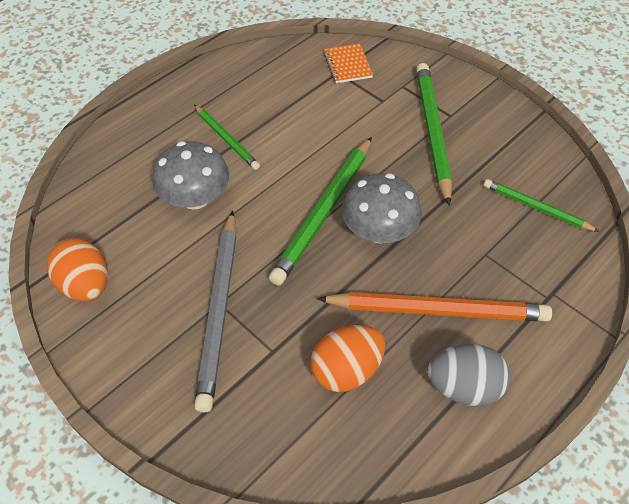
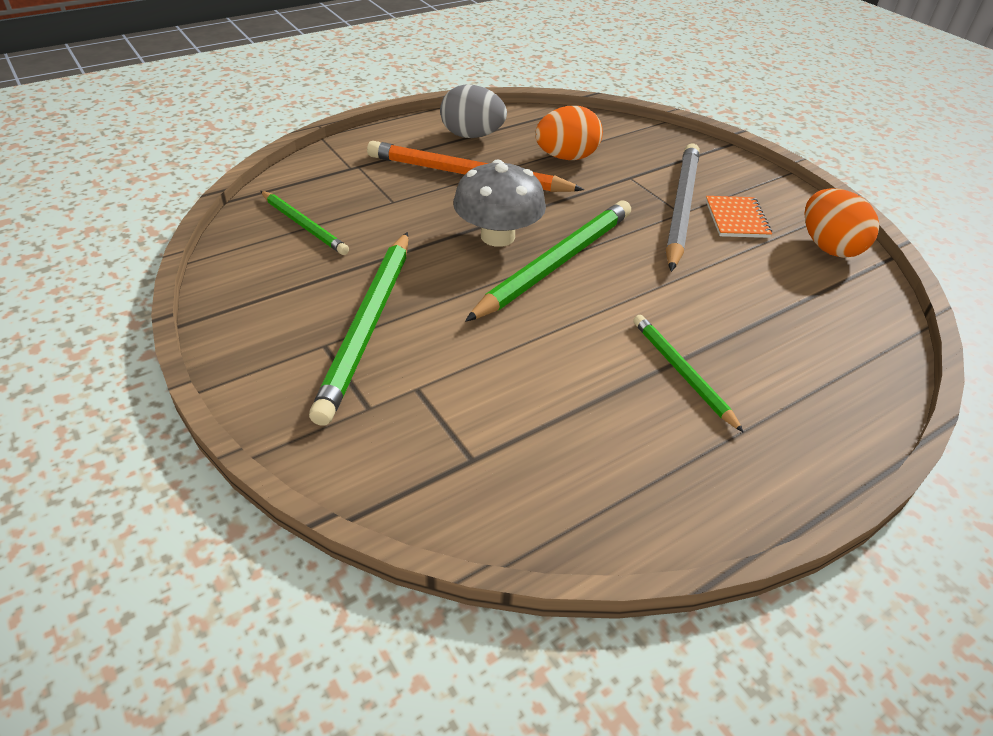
camera: 170 degrees left, 10 degrees down
(195, 198) = (720, 305): grey mushroom -> none
(347, 65) = (448, 470): orange notebook -> orange notebook (736, 219)

